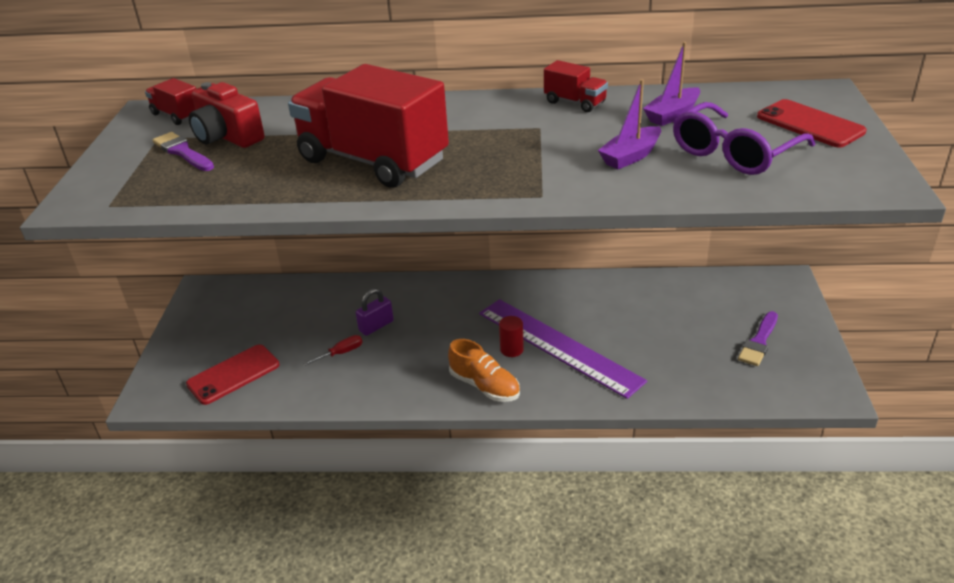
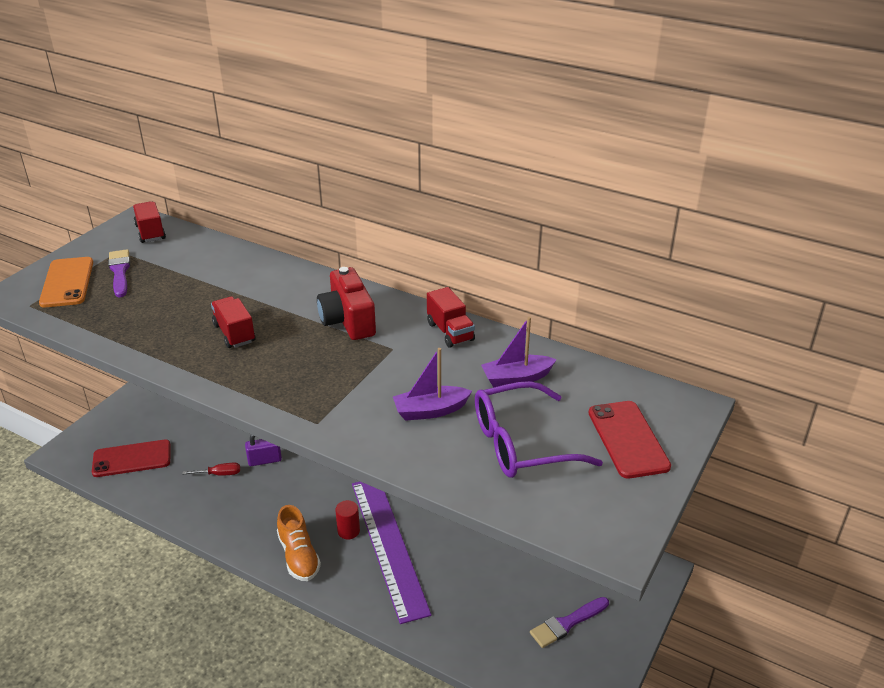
camera: 25 degrees right, 0 degrees up
(131, 176) = (67, 282): none -> orange phone
(227, 137) = (162, 268): red camera -> red camera (348, 321)
(373, 161) = (234, 333): red truck -> red truck, size x0.44

